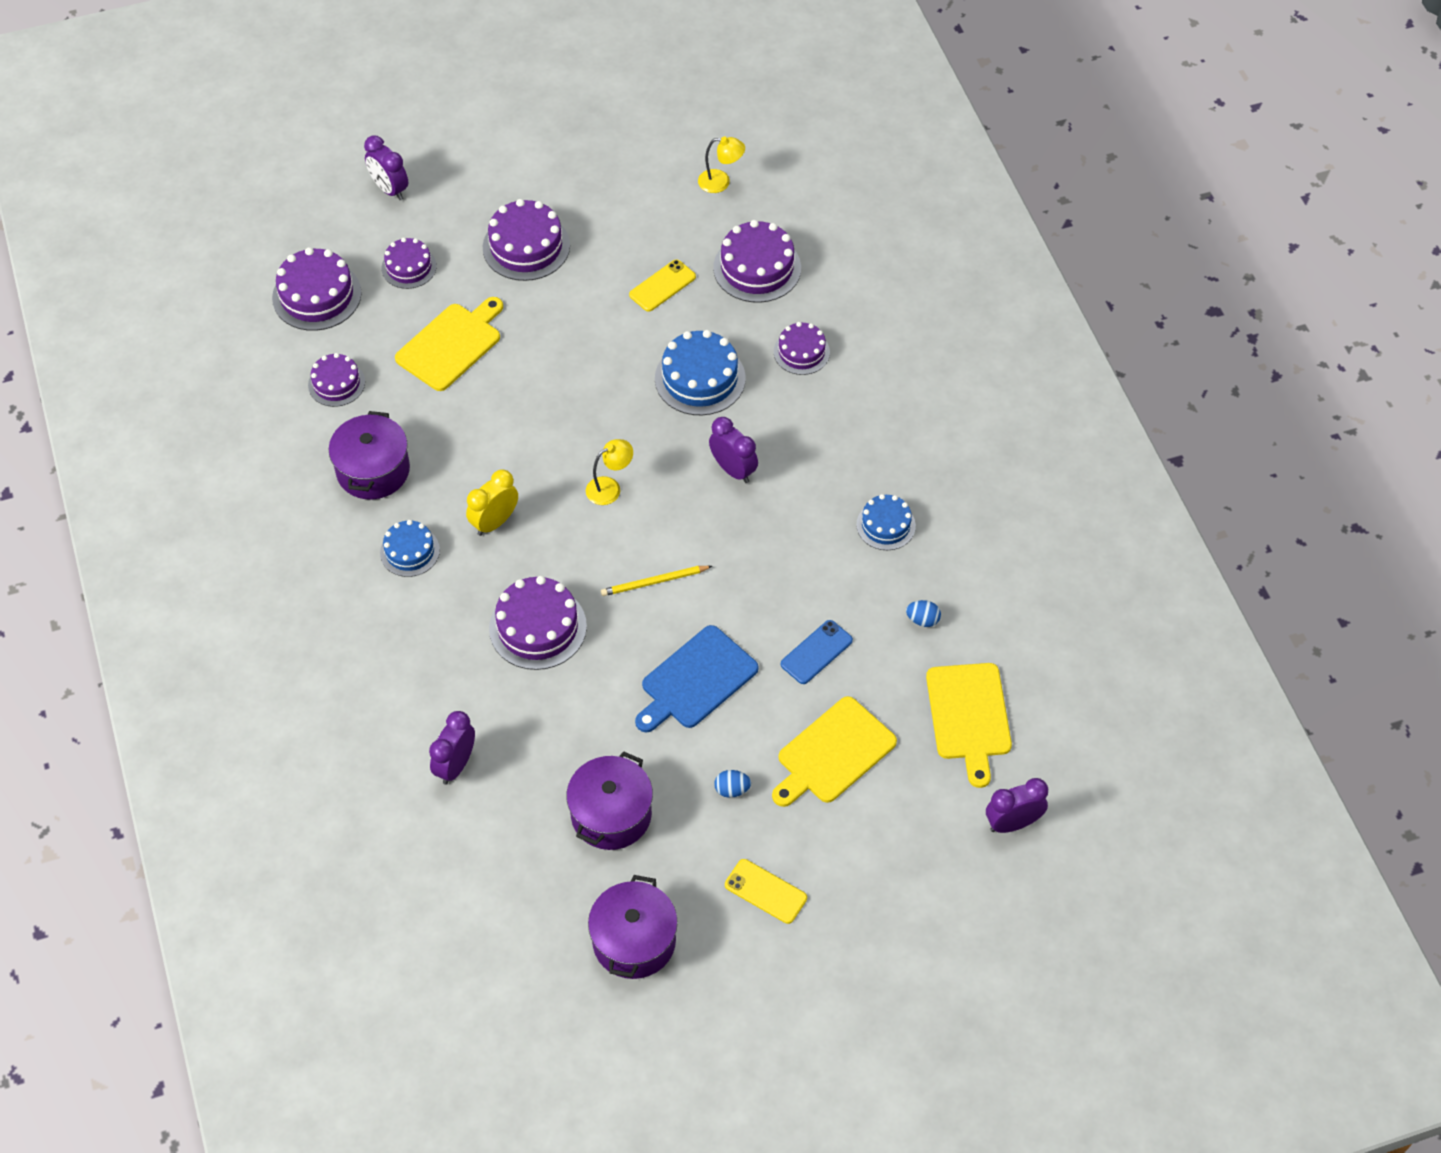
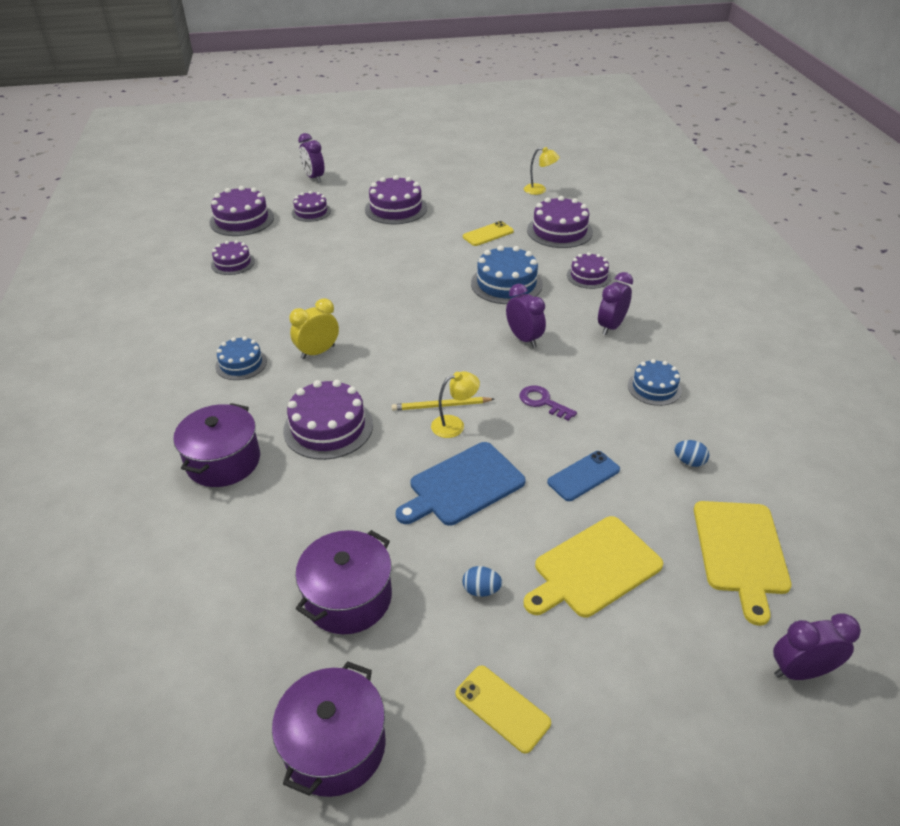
camera: 10 degrees right, 15 degrees down
(373, 470) = (236, 312): purple pot -> purple pot (223, 461)
(451, 345) = (325, 250): yellow cutting board -> none
(455, 765) = (210, 529): purple clock -> purple clock (611, 326)
(610, 487) = (419, 340): yellow lamp -> yellow lamp (454, 425)
(765, 562) = (542, 402): none -> purple key

